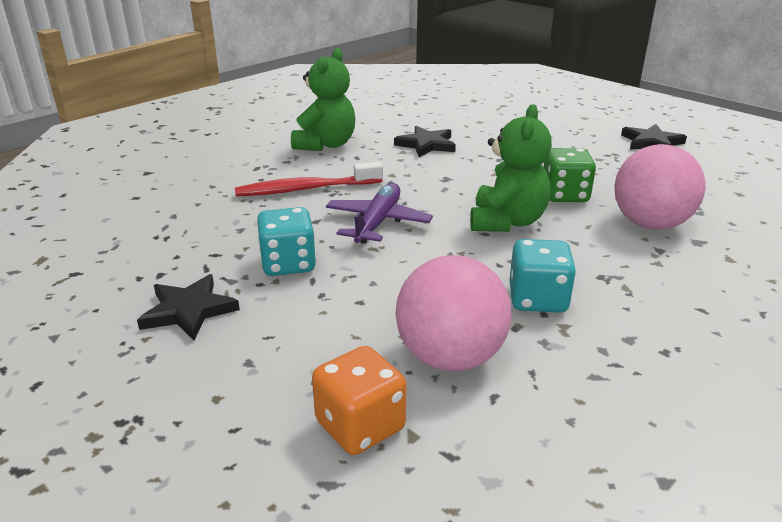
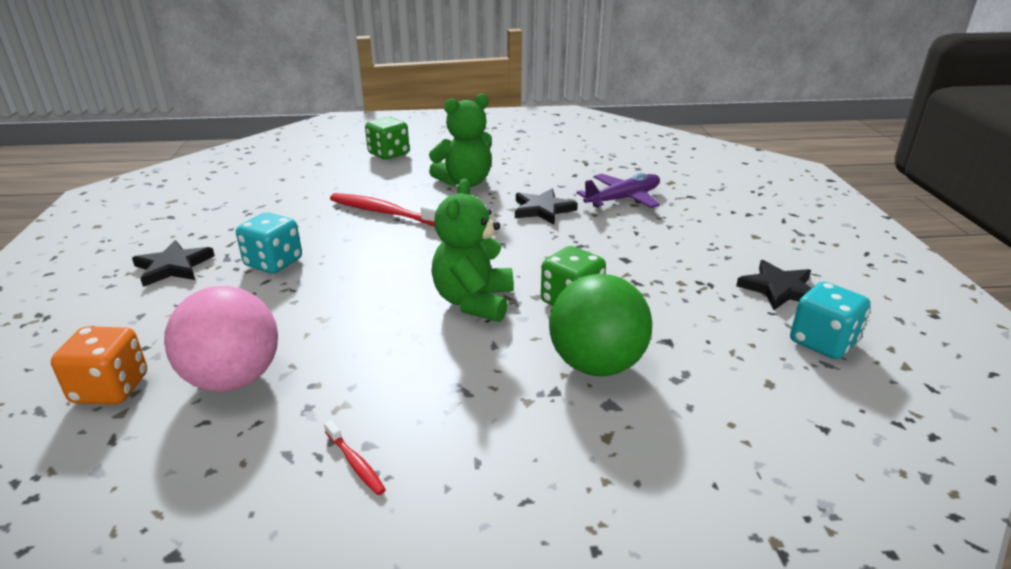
camera: 40 degrees right, 0 degrees up
(206, 144) = (388, 154): none -> green dice
(378, 222) = (381, 259): purple plane -> purple plane (622, 199)
(507, 222) = (474, 302): green teddy bear -> green teddy bear turned 135 degrees clockwise
(537, 299) = (368, 374): turquoise dice -> turquoise dice (822, 342)
(646, 353) = (355, 463): none -> red toothbrush
(650, 224) = (596, 365): pink ball -> green ball

